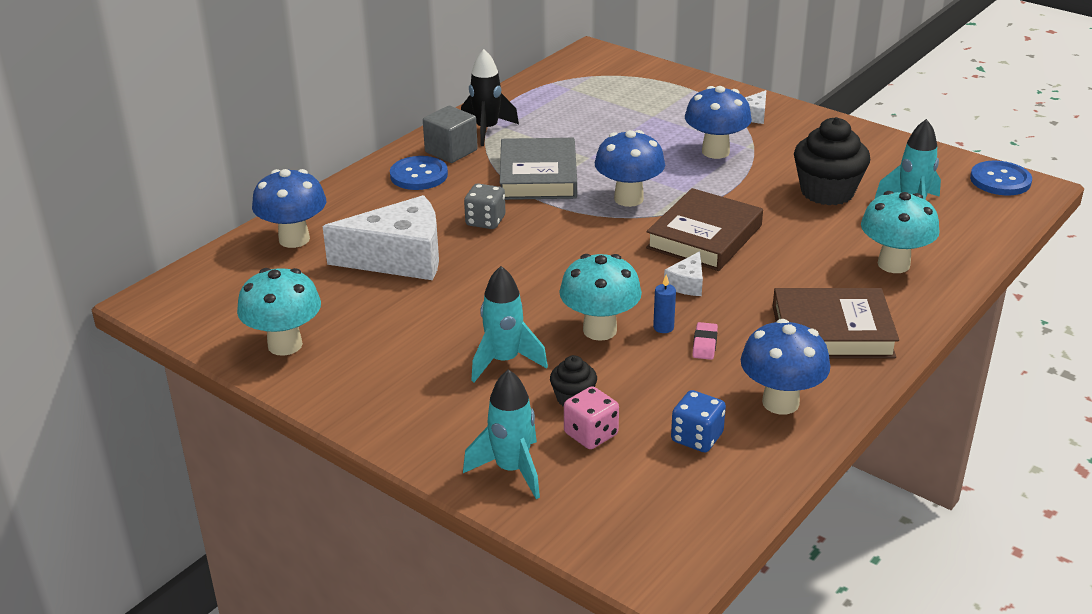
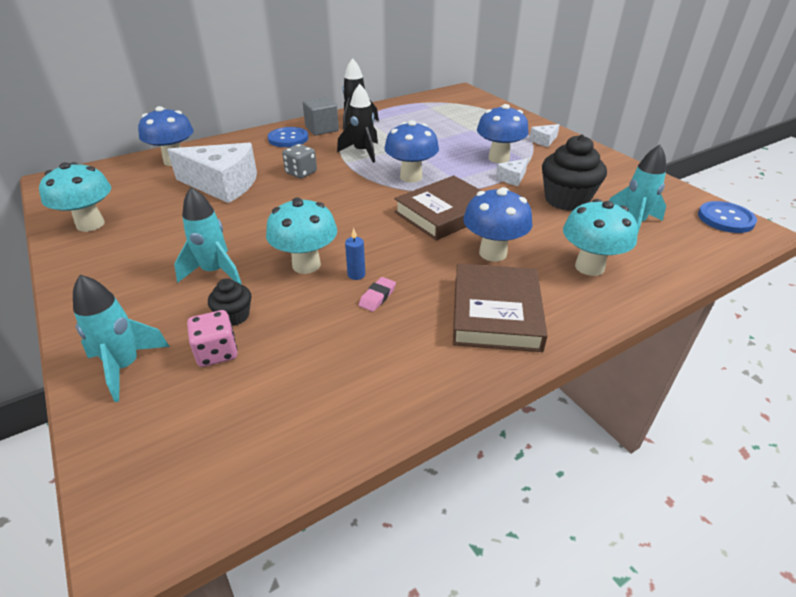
camera: 20 degrees right, 5 degrees up
(538, 176) = (362, 152): grey book -> black rocket
(687, 284) = (403, 245): white cheese -> white cheese (512, 178)
(697, 438) = (299, 383): blue dice -> none
(780, 402) = (401, 369): blue mushroom -> blue mushroom (493, 253)
(832, 331) = (496, 313): brown book -> brown book turned 75 degrees clockwise

